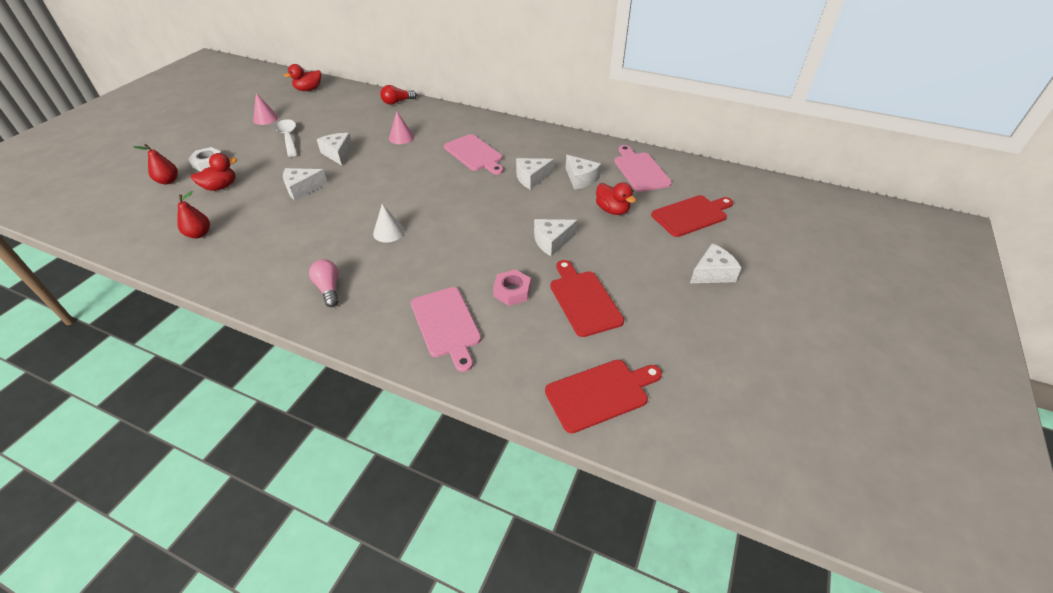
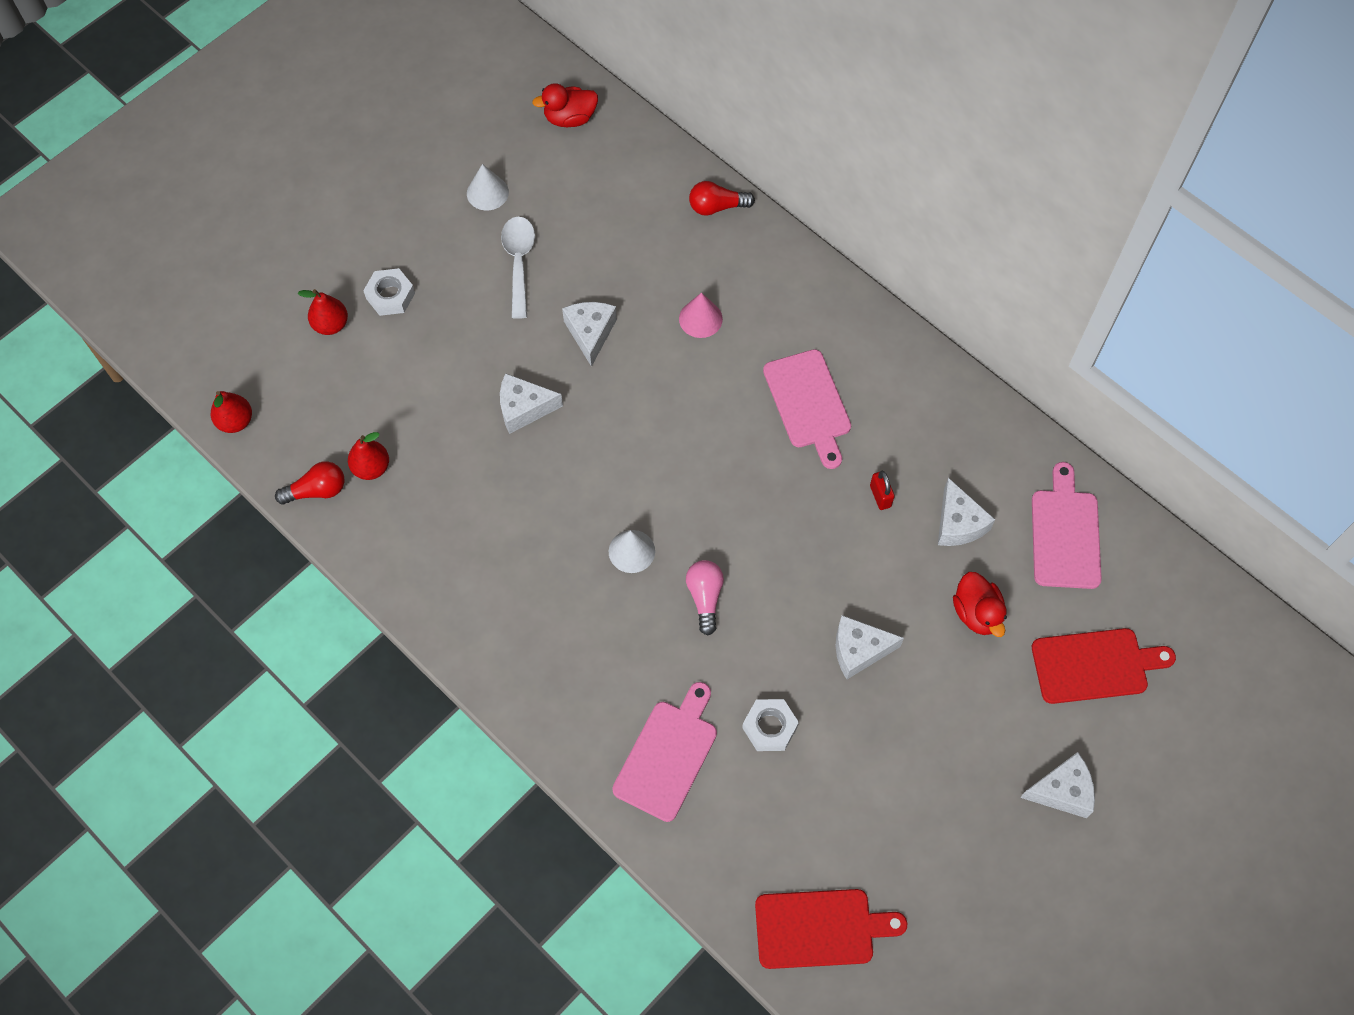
camera: 20 degrees right, 20 degrees up
(96, 234) = (235, 421): none -> red pear
(158, 253) = (317, 490): none -> red light bulb
(220, 187) = (405, 364): red duck -> none
(265, 119) = (487, 192): pink cone -> white cone
(329, 289) = (531, 638): pink light bulb -> pink light bulb (705, 597)
(446, 324) = (668, 755): pink cutting board -> pink cutting board turned 150 degrees counterclockwise
(512, 291) = (769, 727): pink nut -> white nut
(531, 178) = (880, 496): white cheese -> red padlock
(583, 300) = (859, 776): red cutting board -> none

